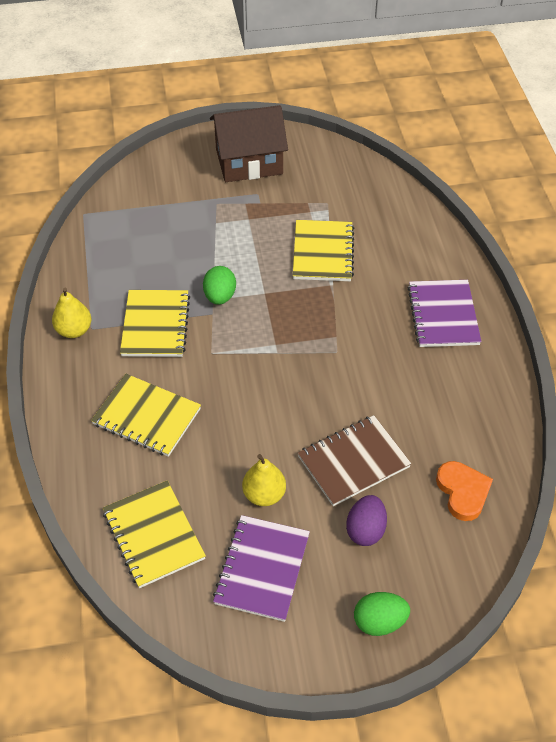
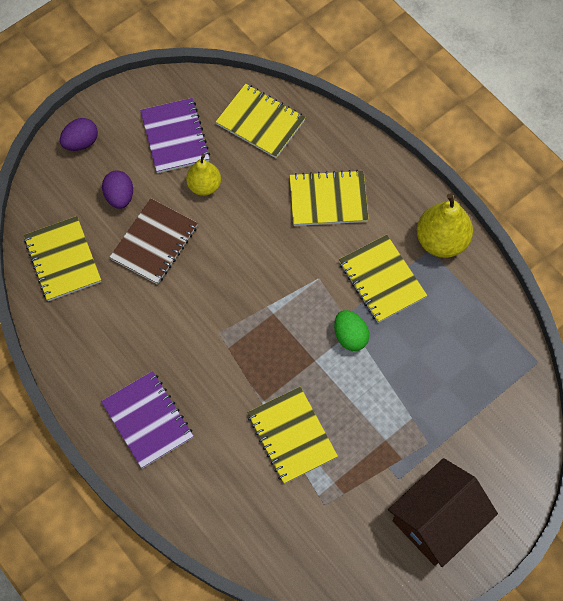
camera: 150 degrees right, 15 degrees up
(74, 330) = (441, 241): yellow pear -> yellow pear, size x1.56
(379, 622) = (81, 142): green egg -> purple egg
(463, 492) = (63, 260): orange heart -> yellow notebook

